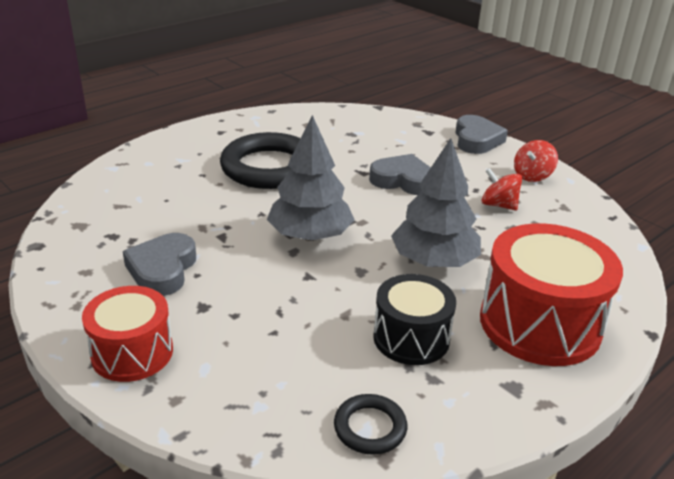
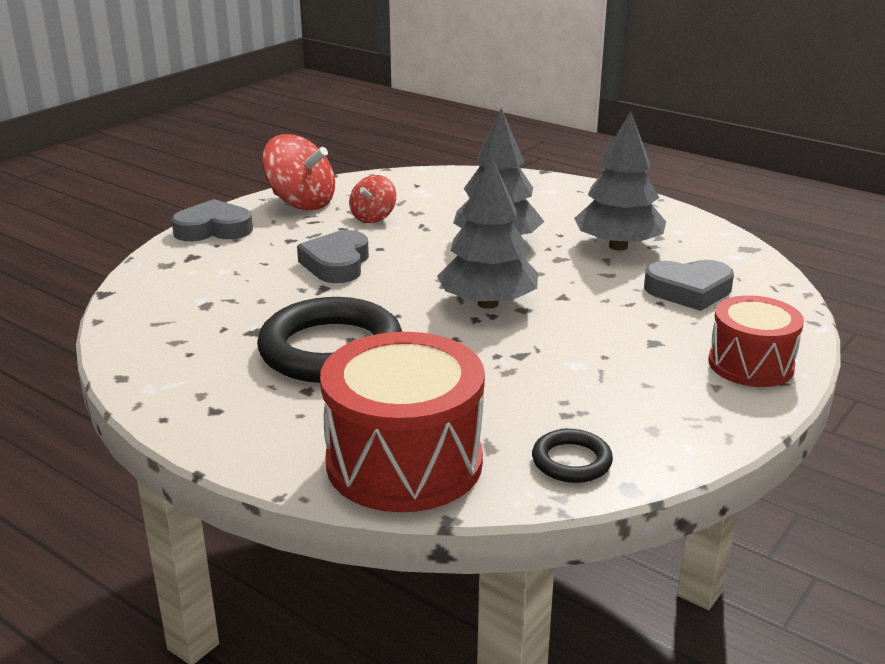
camera: 100 degrees left, 5 degrees down
(162, 269) = (612, 378): grey heart -> grey heart (689, 291)
(370, 427) = (731, 254): black ring -> black ring (571, 461)
(411, 338) = (618, 246): black drum -> grey tree
(532, 176) = (301, 203): red spinning top -> red spinning top, size x1.70
(540, 323) = (560, 203): red drum -> red drum (404, 462)

